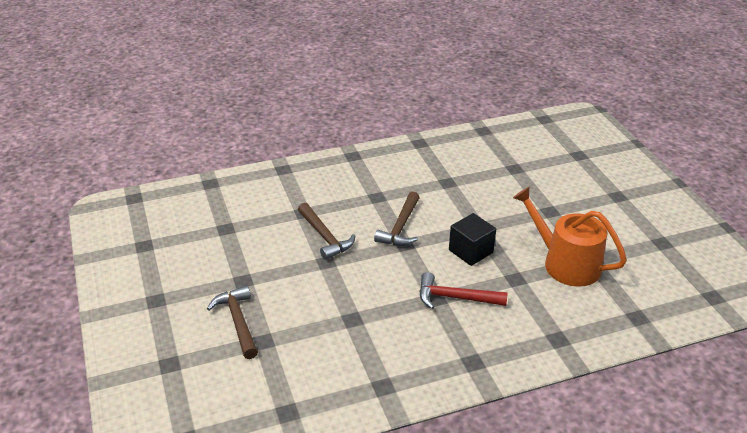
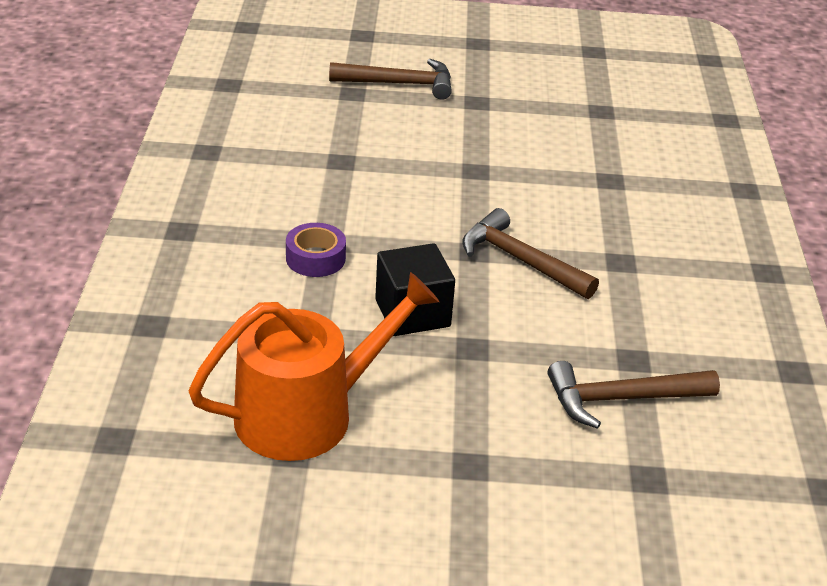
camera: 110 degrees right, 0 degrees up
(325, 237) = (535, 183): brown hammer -> brown hammer (621, 399)
(455, 298) = (315, 258): red hammer -> purple tape

